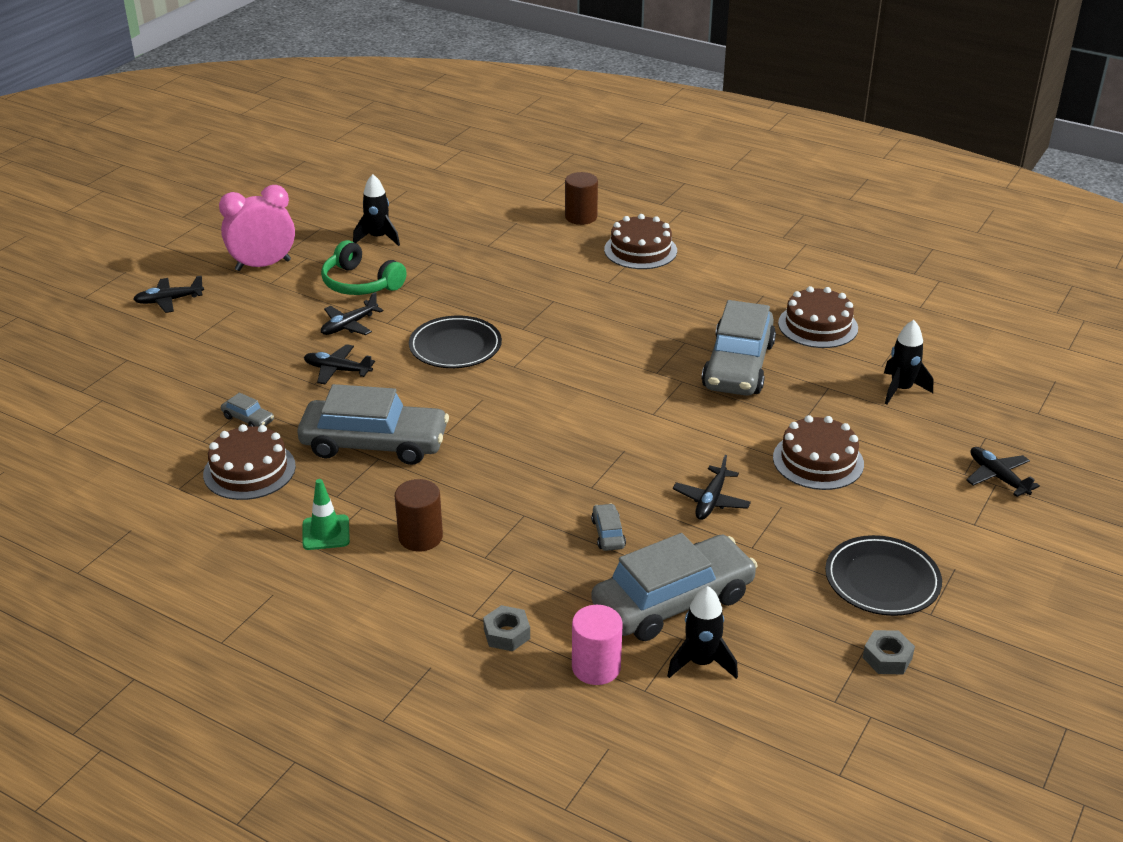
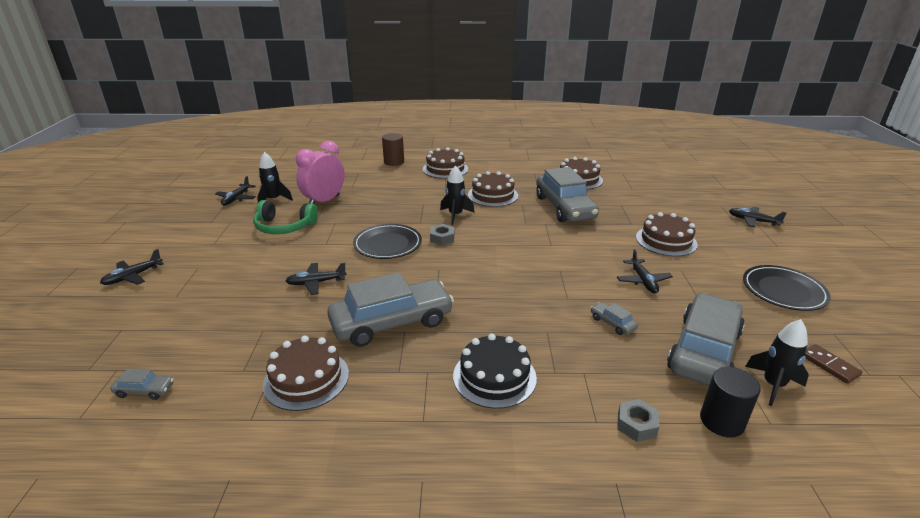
camera: 30 degrees left, 5 degrees down
(248, 419) = (272, 339): grey car -> grey car (145, 390)
(263, 265) = (198, 234): pink clock -> pink clock (324, 201)
(326, 533) = (418, 404): green traffic cone -> none
(349, 325) = (299, 253): black plane -> black plane (236, 199)
(420, 537) = (494, 377): brown cylinder -> black cake
(596, 667) = (722, 421): pink cylinder -> black cylinder
(660, 315) = (492, 195): none -> brown cake
(800, 673) = (829, 365): none -> brown domino
(887, 658) = (851, 334): grey nut -> grey nut (442, 238)
(901, 389) = (655, 196): black rocket -> black rocket (455, 215)

